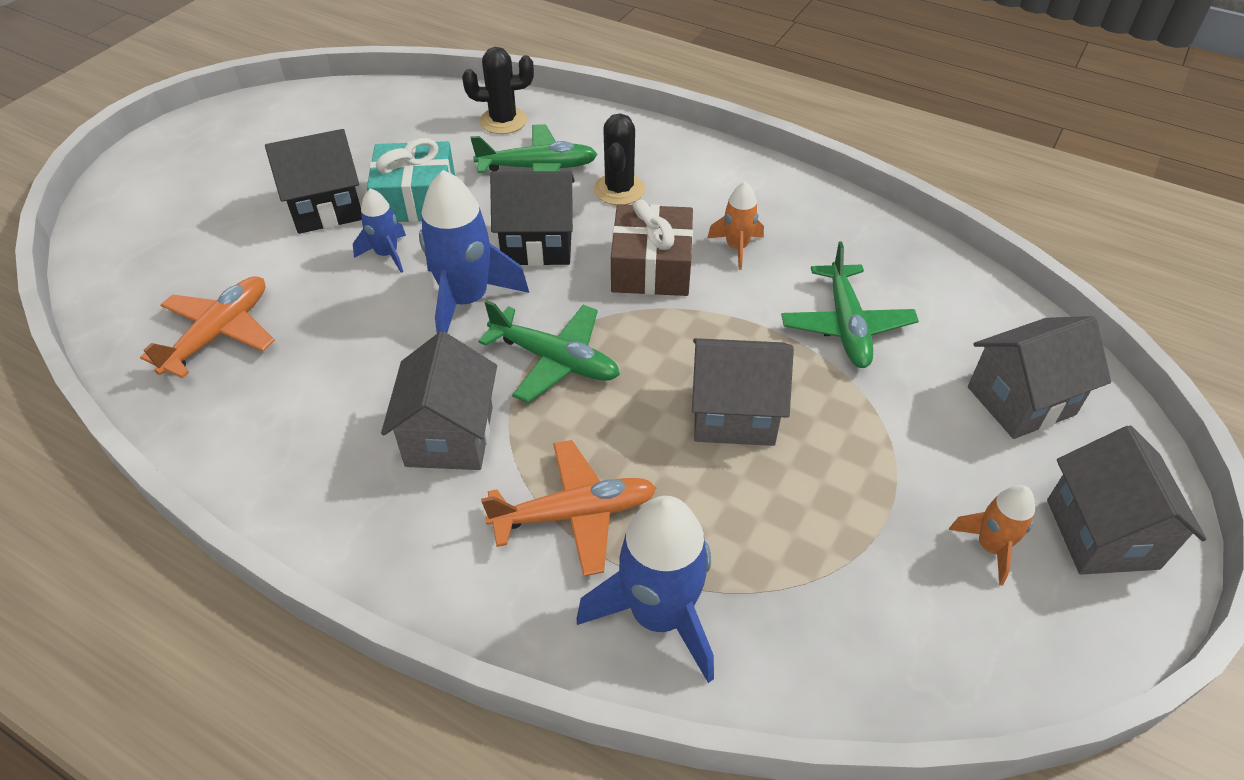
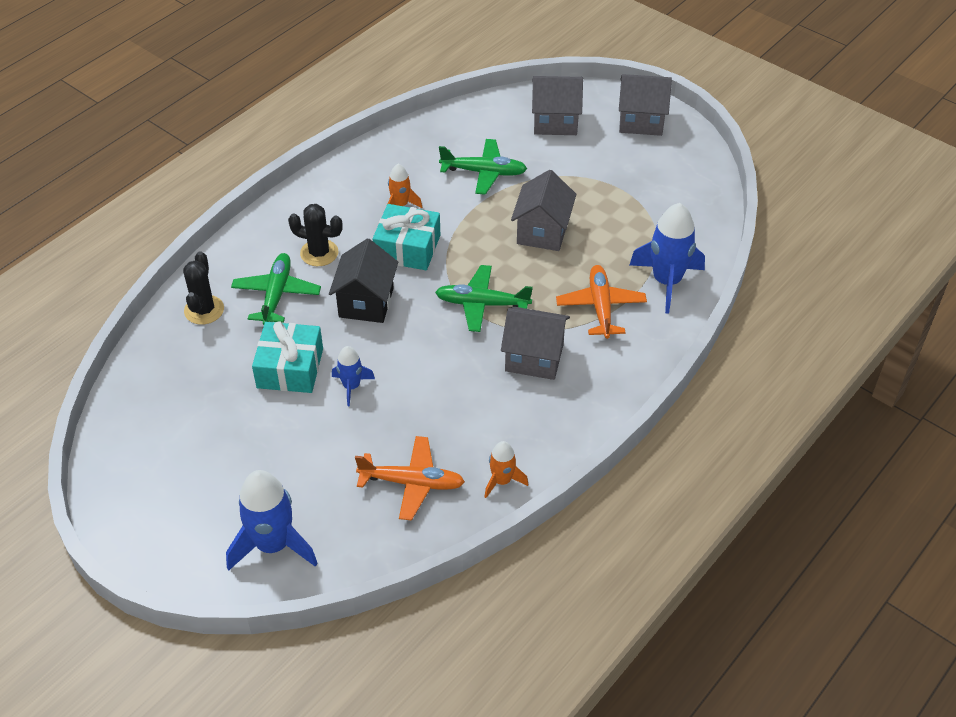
camera: 80 degrees left, 0 degrees up
(219, 334) = (412, 483): orange plane -> orange plane turned 150 degrees clockwise
(326, 208) = (283, 424): black house -> none
(466, 300) = (414, 344): blue rocket -> blue rocket (273, 545)
(555, 360) = (482, 304): green plane -> green plane turned 120 degrees counterclockwise
(651, 267) = (407, 248): brown gift -> turquoise gift
(990, 547) = (643, 159): orange rocket -> orange rocket (502, 481)
(1021, 401) = (555, 122): grey house -> grey house turned 75 degrees counterclockwise

